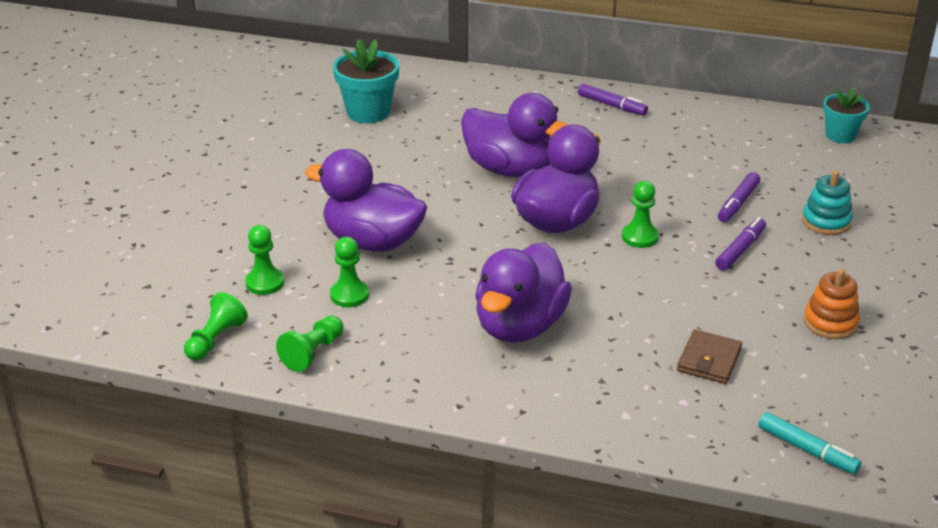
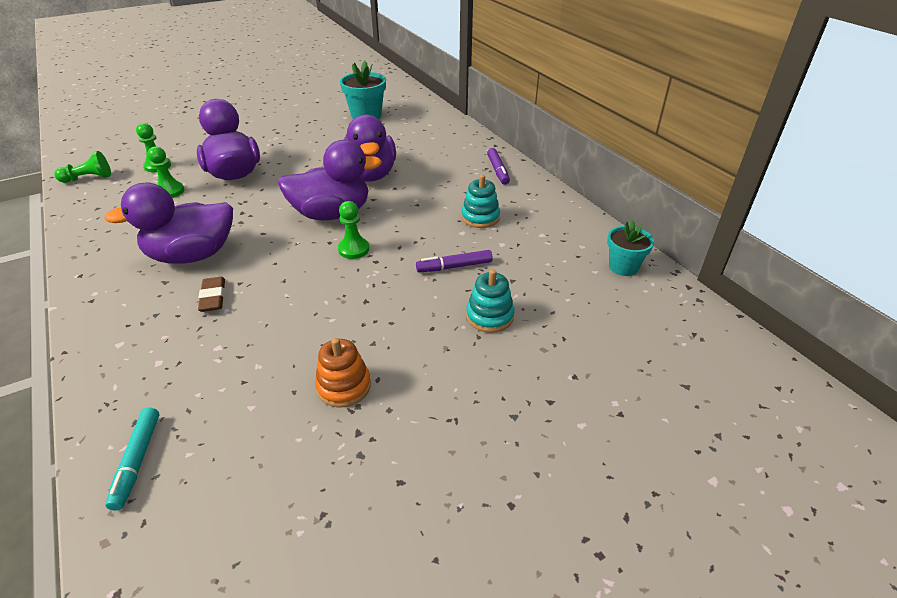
camera: 45 degrees right, 5 degrees up
(313, 353) = (99, 207): green pawn -> none
(616, 339) = (213, 297): none -> brown eraser
(679, 154) = (480, 217): none -> turquoise stacking toy
(709, 360) = (225, 349): brown wallet -> none
(740, 250) = (393, 295): purple marker -> none

